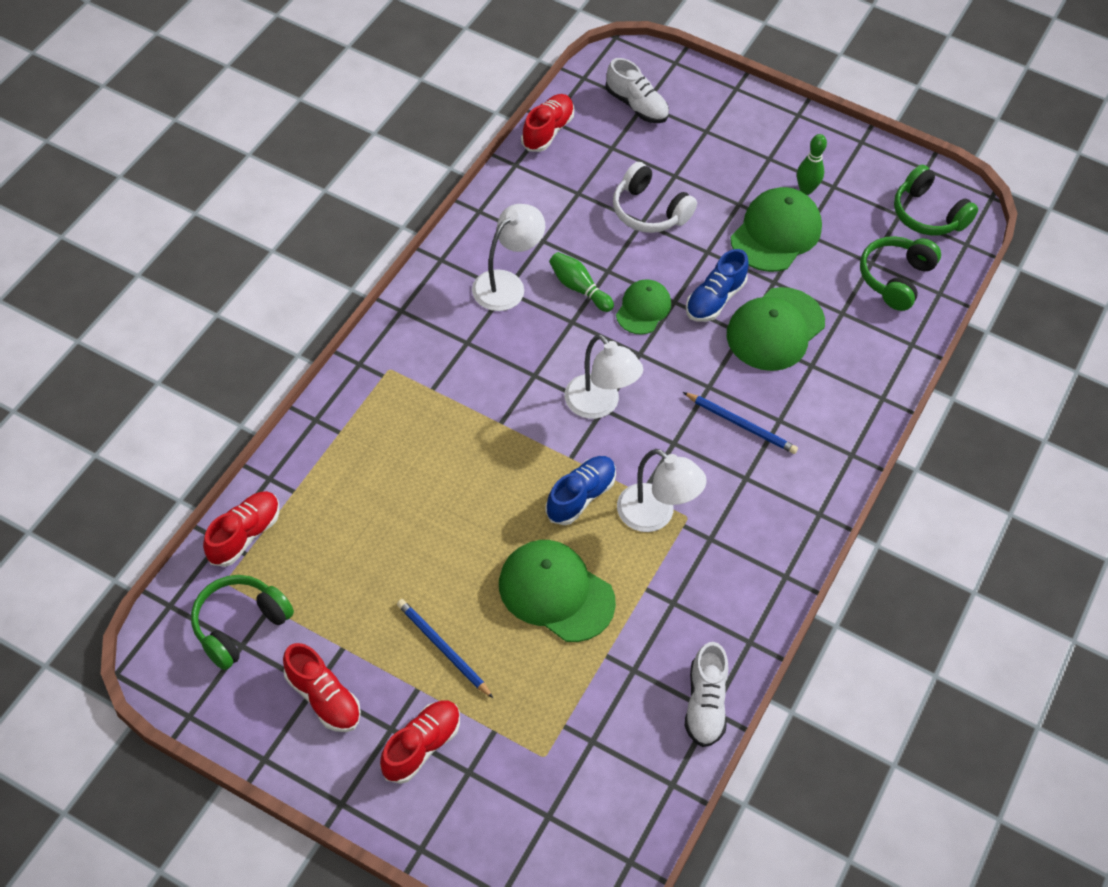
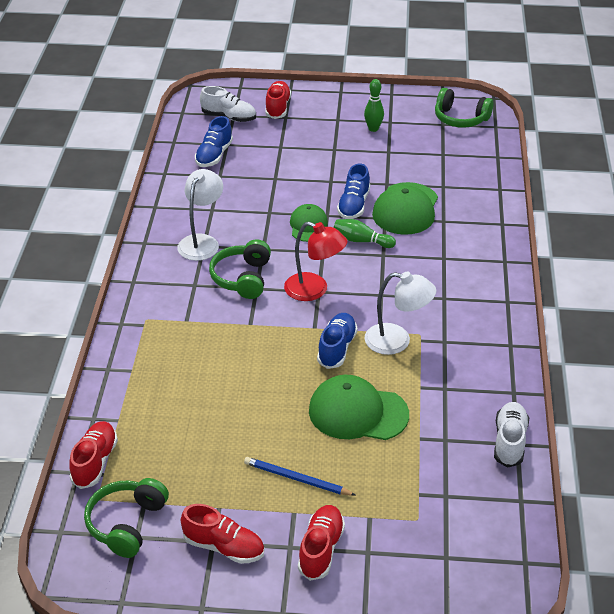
camera: 20 degrees left, 15 degrees down
(547, 131) = (175, 148): red shoe -> red shoe (277, 107)
(579, 288) = (255, 228): green bowling pin -> green bowling pin (361, 241)
(587, 159) = (214, 155): none -> blue shoe
(599, 405) = (314, 290): white lamp -> red lamp
(649, 211) = (276, 171): white headphones -> none
(705, 704) = (509, 442): white shoe -> white shoe turned 150 degrees counterclockwise
(741, 425) = (420, 269): blue pencil -> none
(776, 233) = (370, 157): green cap -> none
(895, 278) = (464, 158): green headphones -> green headphones (242, 278)

